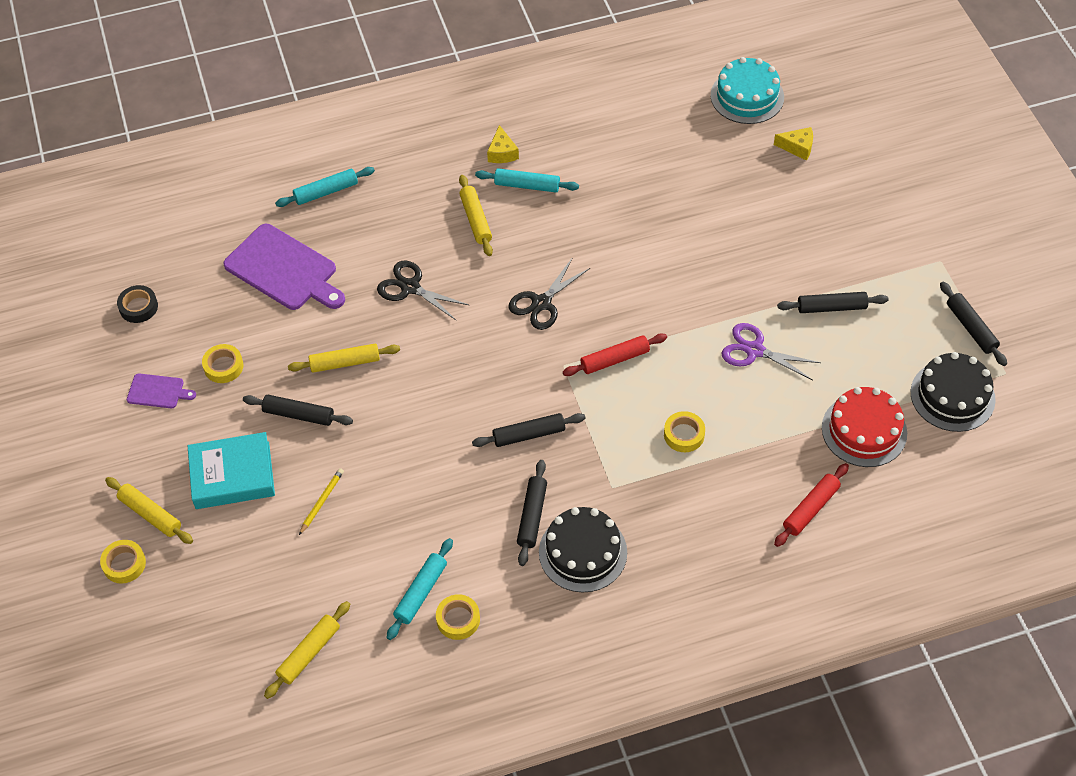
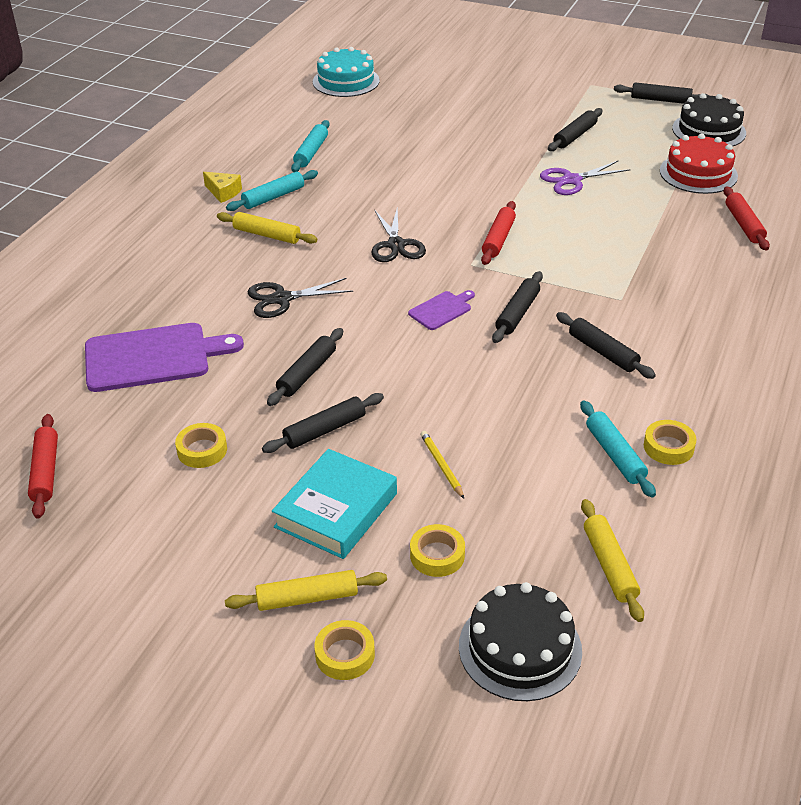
camera: 50 degrees left, 15 degrees down
(138, 307) = (45, 471): black tape -> red rolling pin
(158, 391) = (165, 511): purple cutting board -> purple cutting board (442, 310)
(326, 192) = (111, 292): turquoise rolling pin -> turquoise rolling pin (311, 152)
(345, 362) = (307, 373): yellow rolling pin -> black rolling pin
(583, 552) = (669, 344): black cake -> black cake (520, 648)
(684, 435) = (610, 244): yellow tape -> yellow tape (437, 555)
(797, 147) = (420, 85): yellow cheese -> none

